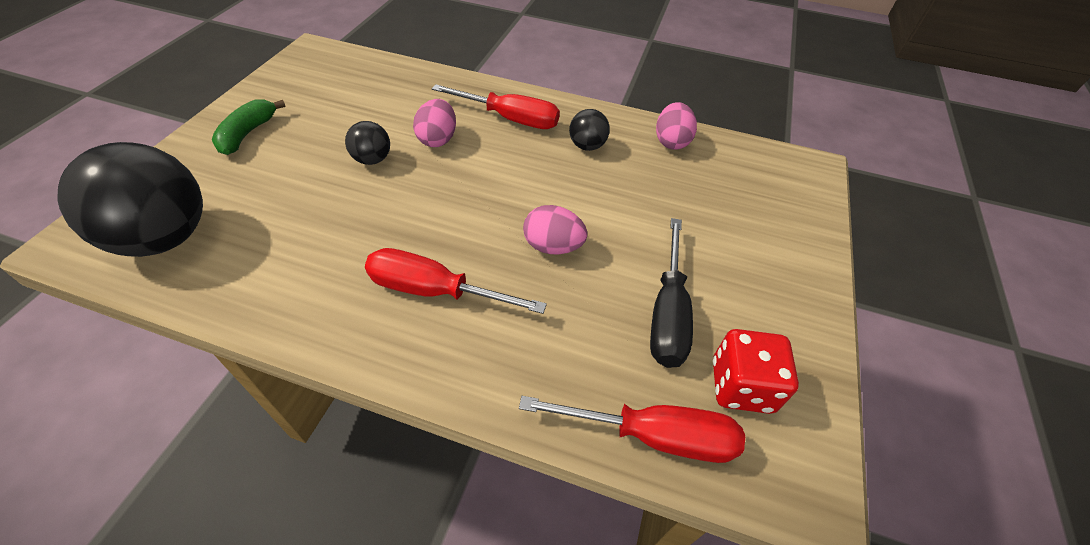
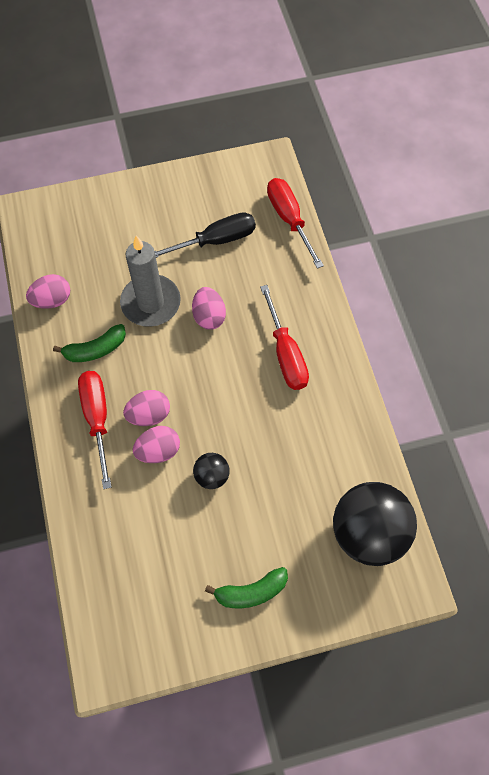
camera: 120 degrees left, 15 degrees up
(480, 149) = (149, 415): none -> pink egg
(587, 146) = (95, 349): black ball -> green banana
(613, 207) = (151, 303): none -> grey candle
(741, 386) = (237, 196): red dice -> none

